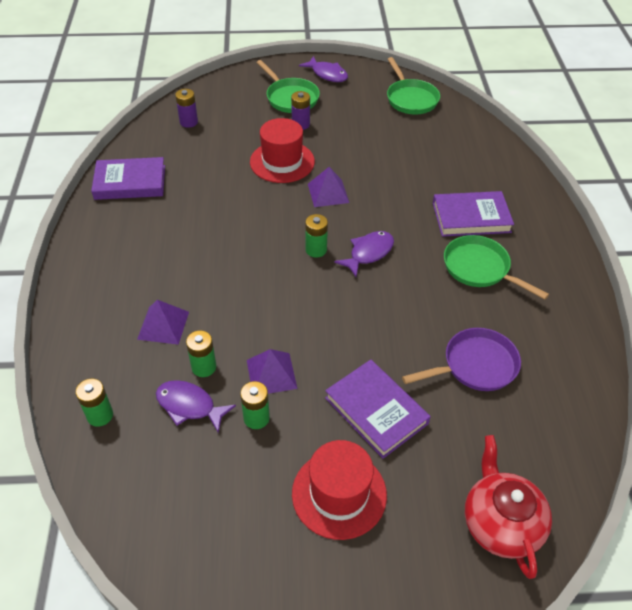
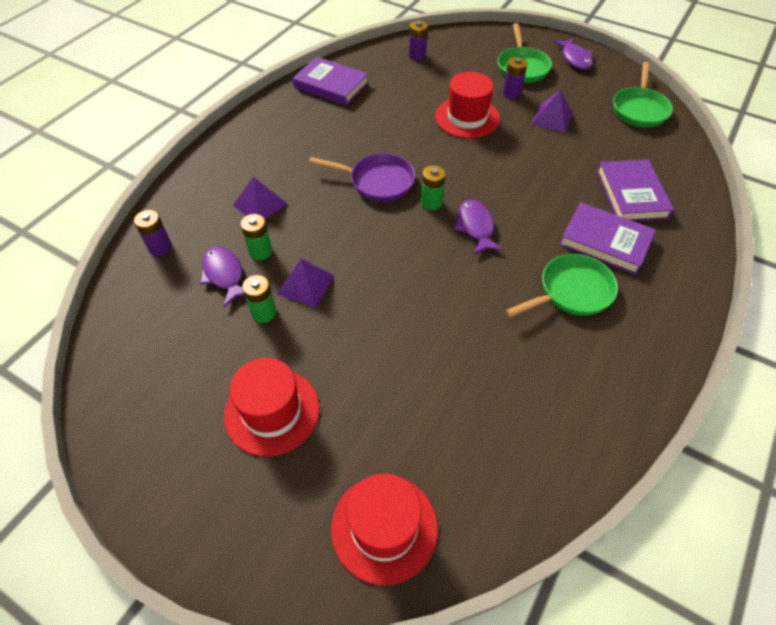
camera: 35 degrees right, 5 degrees up
(100, 415) = (160, 247): green battery -> purple battery
(328, 193) = (484, 160): purple pyramid -> purple pyramid (552, 118)
(368, 253) = (475, 227): purple fish -> purple fish turned 90 degrees counterclockwise
(376, 410) = (363, 362): purple book -> purple book (631, 194)
(475, 365) = (487, 375): purple pan -> purple pan (378, 181)
(479, 268) = (571, 291): green pan -> green pan turned 75 degrees clockwise
(501, 523) = (384, 527): red teapot -> red hat

